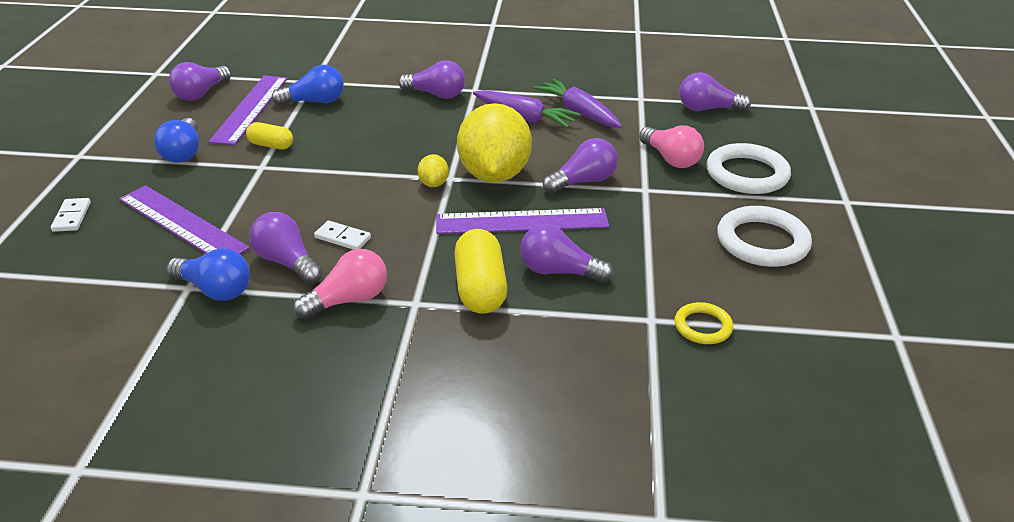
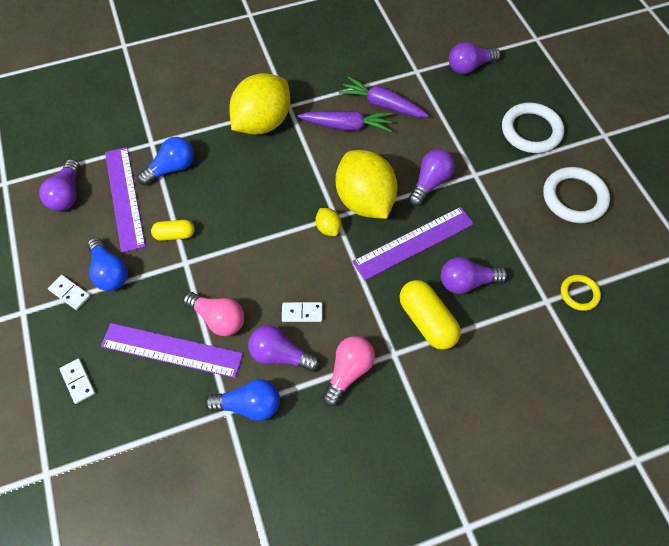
camera: 25 degrees left, 25 degrees up
(132, 156) = (70, 293): none -> white domino
(436, 94) = (262, 123): purple light bulb -> yellow lemon
(670, 159) = (474, 134): pink light bulb -> pink light bulb (218, 318)

